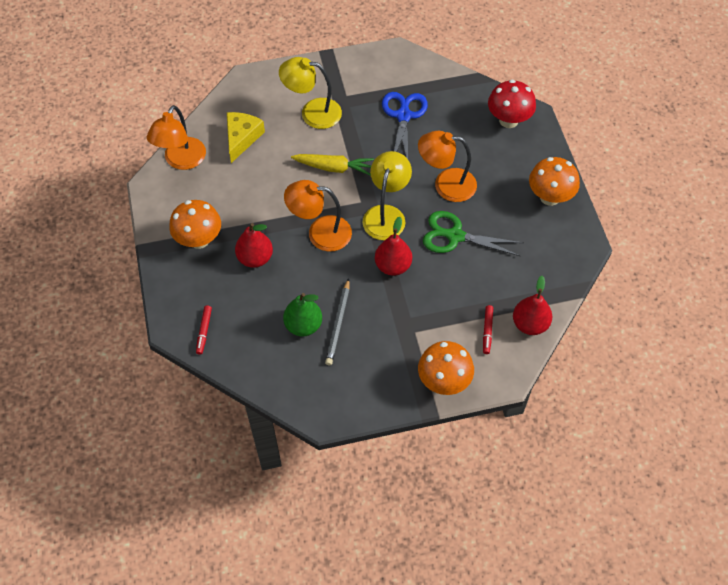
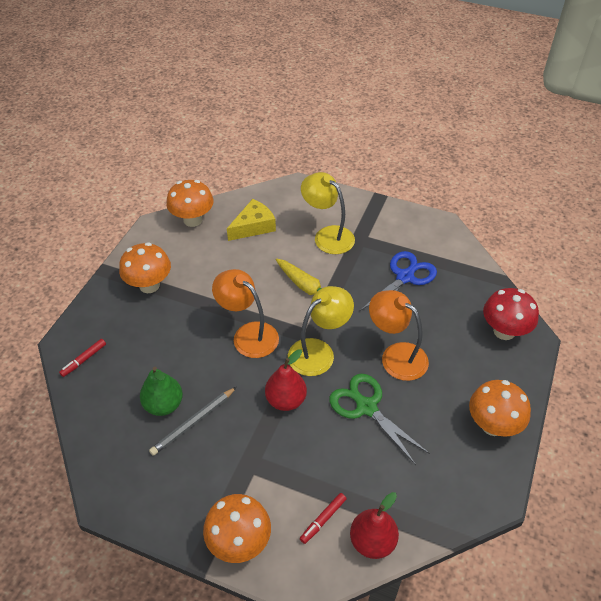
camera: 35 degrees right, 10 degrees down
(181, 161) = (193, 220): orange lamp -> orange mushroom
(255, 258) = (177, 324): red pear -> none

